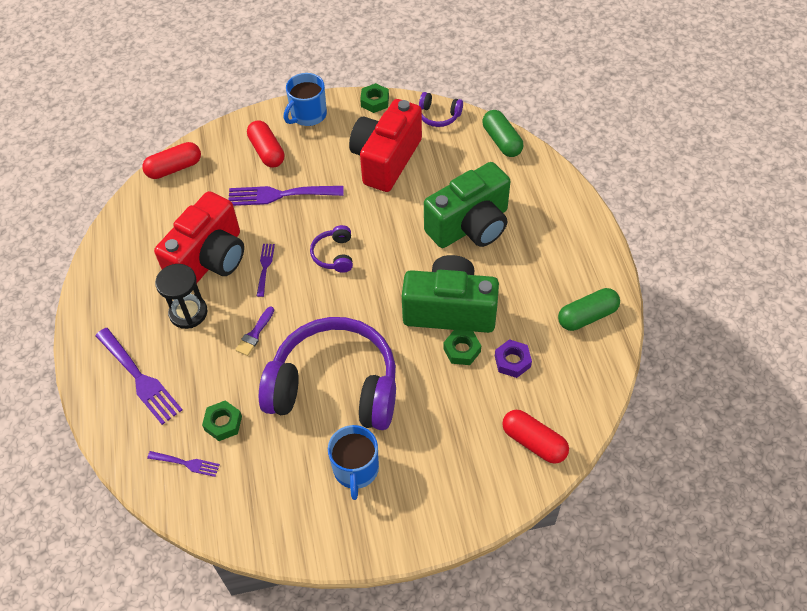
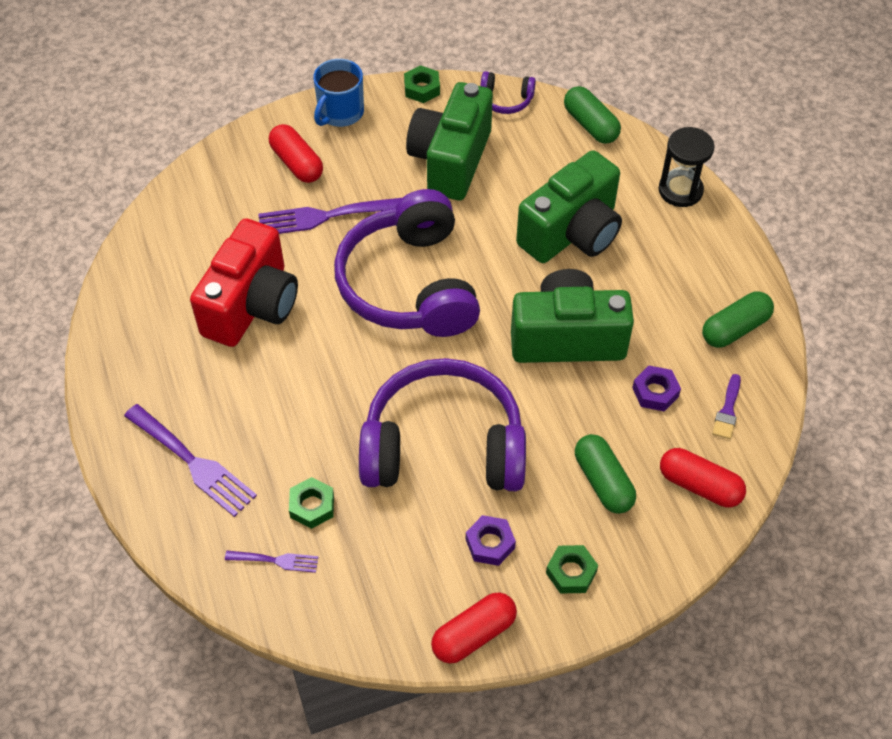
camera: 10 degrees left, 0 degrees up
(174, 168) = (181, 195): red capsule -> red capsule (473, 634)
(188, 313) = (238, 375): black hourglass -> black hourglass (680, 190)
(255, 334) = (329, 392): purple brush -> purple brush (727, 410)
(265, 267) = (324, 308): purple fork -> none
(334, 255) = (409, 284): purple headphones -> purple headphones, size x2.47
(356, 470) = (490, 543): blue mug -> purple nut
(386, 159) = (451, 160): red camera -> green camera
(456, 430) = (603, 481): none -> green capsule
(462, 350) = (591, 385): green nut -> green nut (571, 572)

